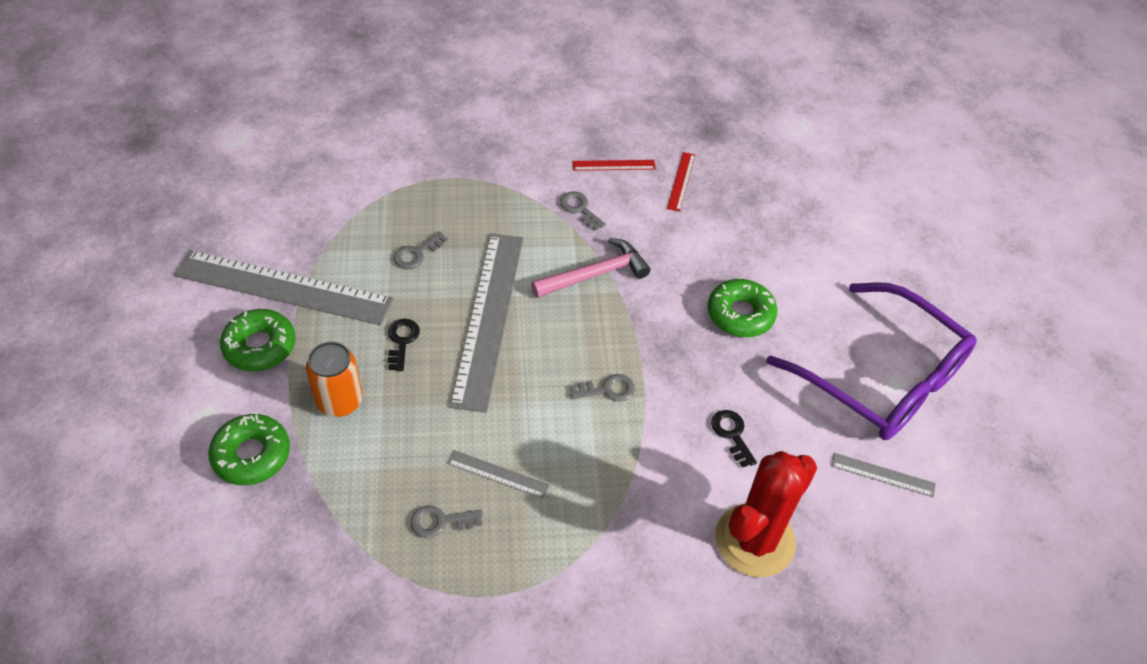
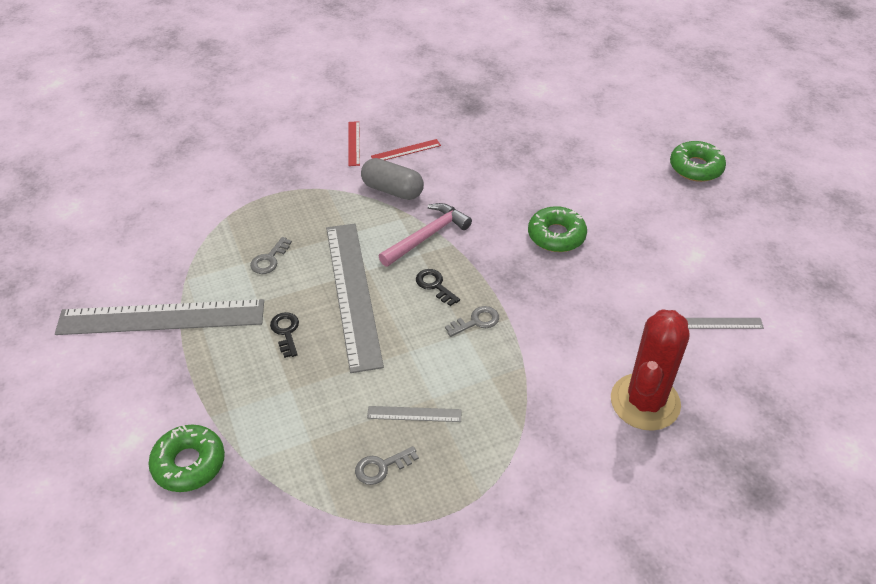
camera: 15 degrees left, 5 degrees down
(260, 346) = (159, 371): green donut -> green donut (696, 167)
(339, 401) = (251, 395): orange can -> none
(579, 209) = (392, 190): grey key -> grey capsule
(681, 181) = (465, 149): red ruler -> red ruler (354, 143)
(732, 434) = (590, 327): black key -> black key (435, 285)
(884, 379) = (687, 253): purple glasses -> none

